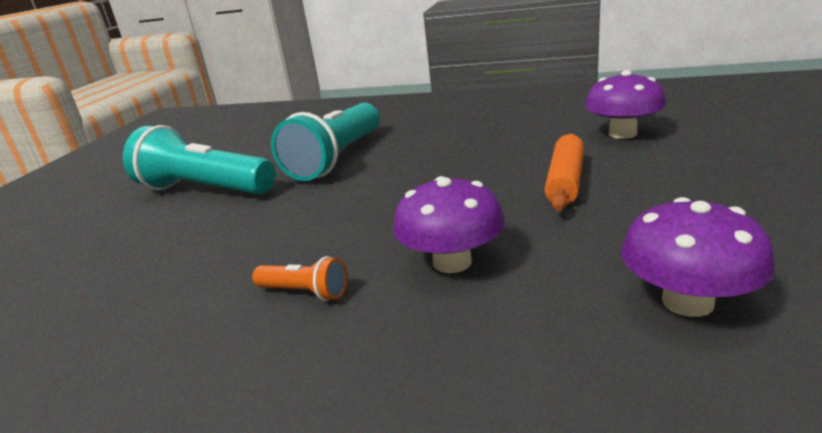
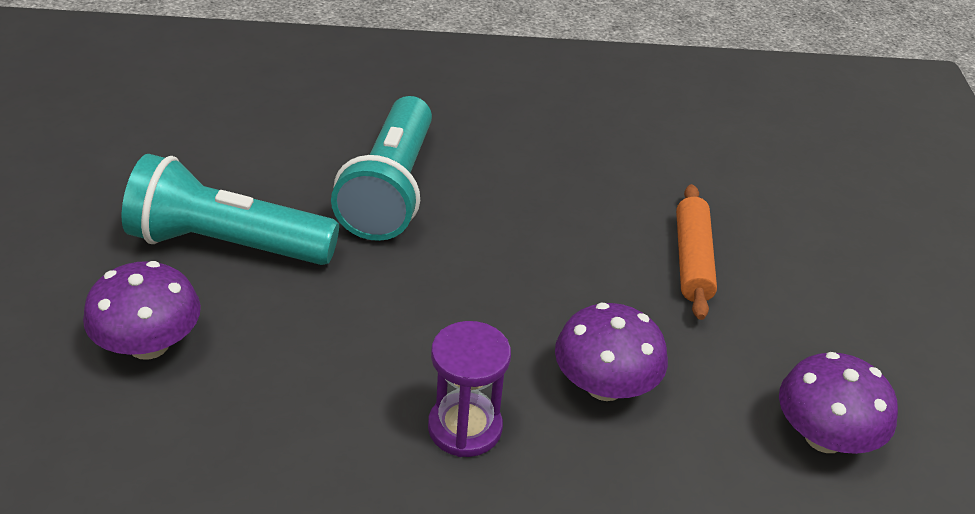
camera: 20 degrees left, 15 degrees up
(305, 292) = (465, 428): orange flashlight -> purple hourglass
(622, 134) = (741, 174): purple mushroom -> purple mushroom (149, 344)

